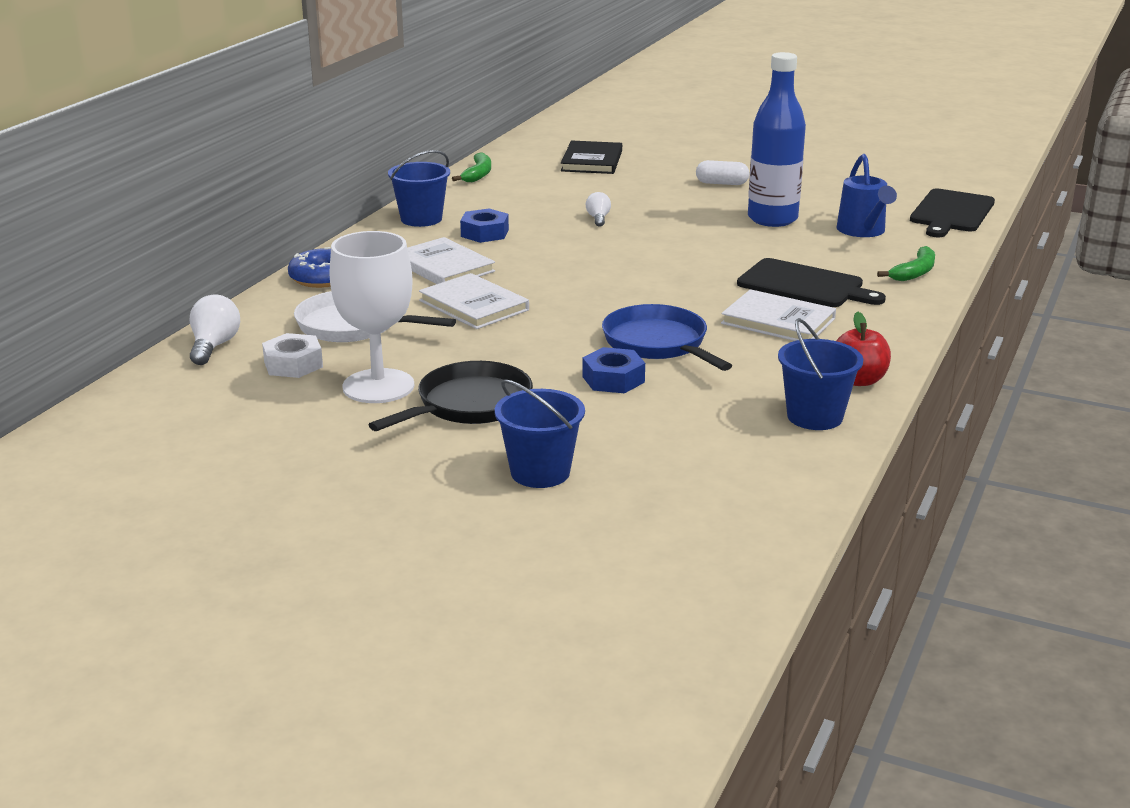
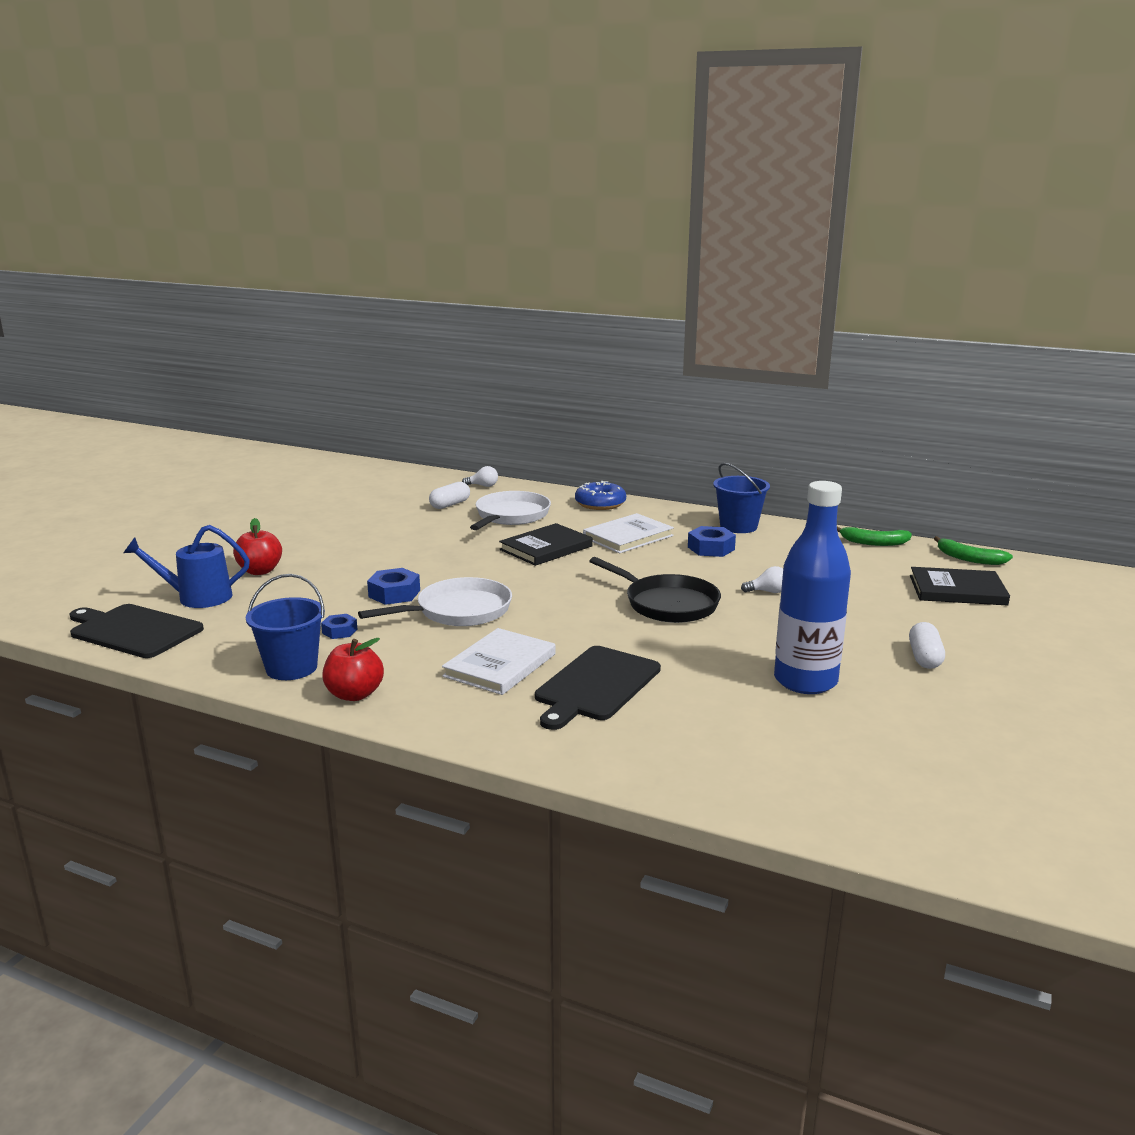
camera: 90 degrees right, 5 degrees down
(214, 346) = (483, 486): white light bulb -> white light bulb, size x0.63
(293, 364) = (450, 505): white nut -> white capsule
(378, 386) = (408, 526): white goblet -> none
(469, 405) = (369, 550): black pan -> black pan (667, 604)
(474, 305) = (546, 548): white book -> black book
(540, 472) = (260, 571): blue bucket -> red apple
(658, 344) = (458, 611): blue pan -> white pan
(720, 400) = (339, 631): none -> blue nut
(863, 231) = (783, 738): blue watering can -> blue watering can (197, 597)
(914, 272) = (641, 760): green banana -> green banana (968, 559)
(951, 213) = (894, 822): black cutting board -> black cutting board (133, 630)

